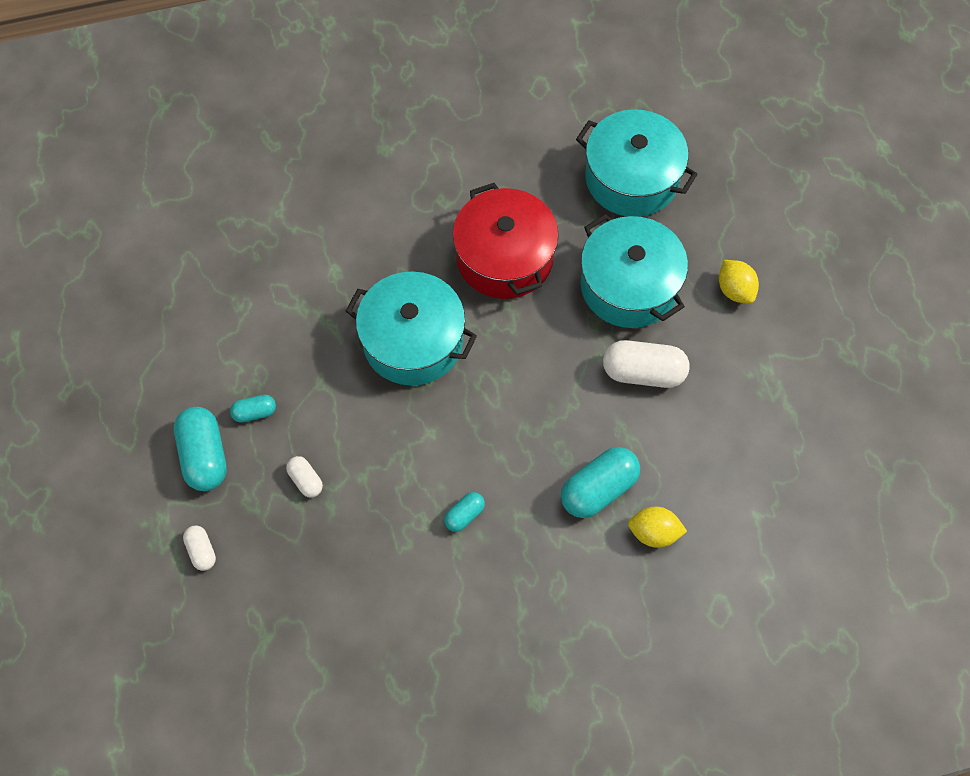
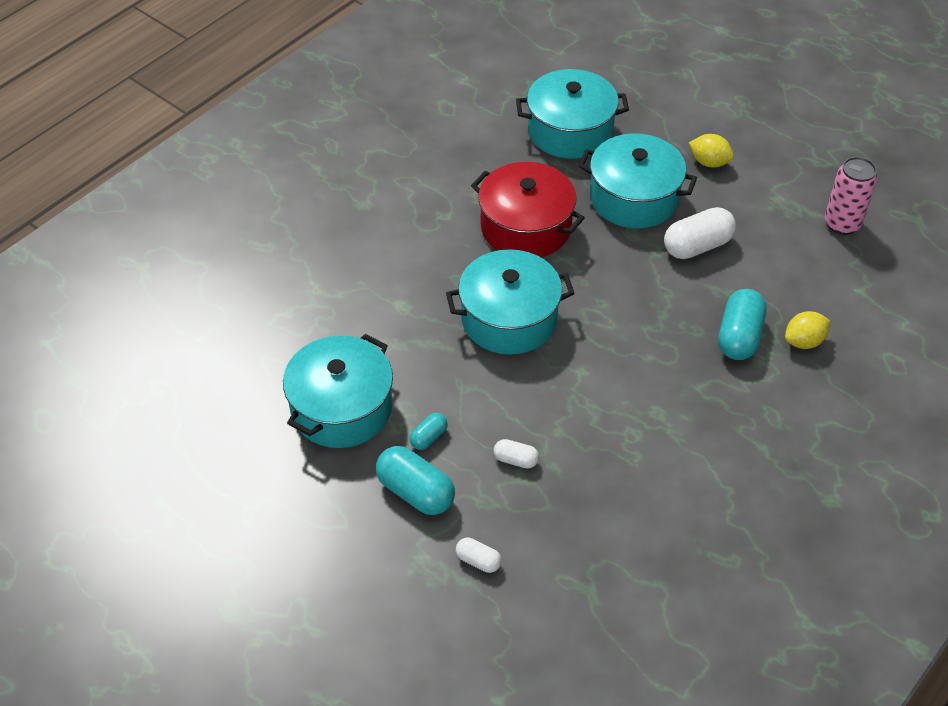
camera: 35 degrees left, 15 degrees down
(210, 340) = (341, 408): none -> turquoise pot
(464, 515) = (660, 410): turquoise capsule -> none
(805, 435) = (842, 224): none -> pink can

